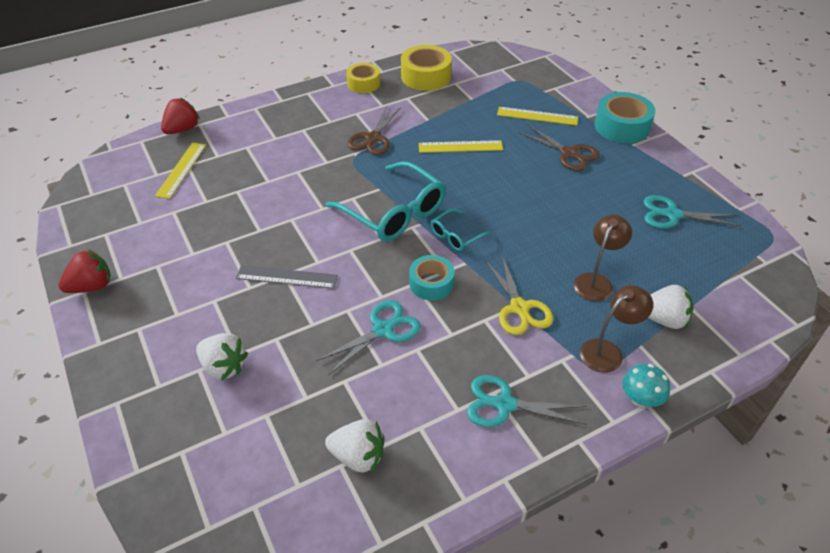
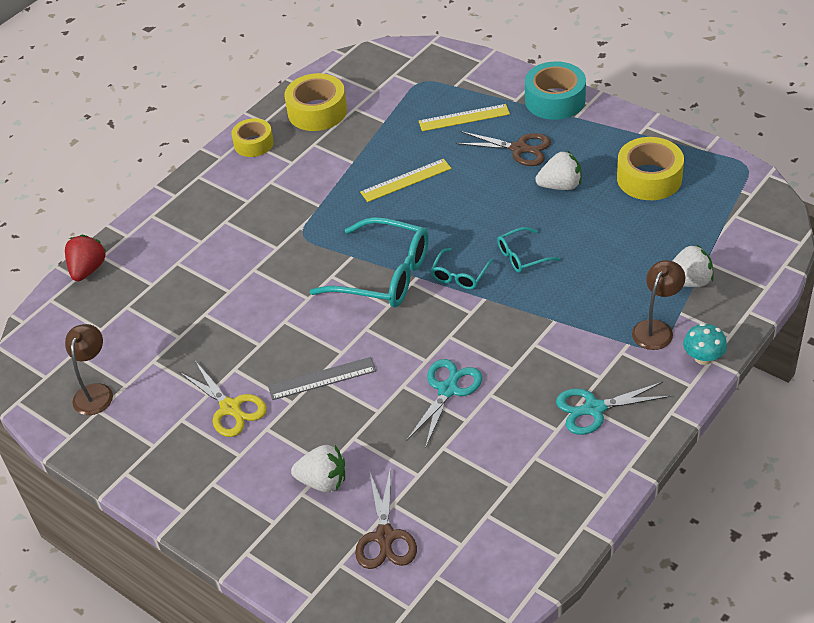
camera: 20 degrees left, 0 degrees up
(92, 286) = (130, 465): red strawberry -> none
(181, 170) = (124, 314): yellow ruler -> none
(358, 456) = (497, 501): white strawberry -> white strawberry (560, 186)
(373, 138) = (308, 204): brown scissors -> brown scissors (385, 536)
(431, 283) = (465, 330): turquoise tape -> none
(519, 308) = (559, 321): yellow scissors -> yellow scissors (230, 408)
(520, 240) = (522, 256): none -> turquoise glasses
(596, 281) = (613, 269): brown lamp -> brown lamp (95, 392)
(672, 215) = (649, 178): turquoise scissors -> yellow tape

